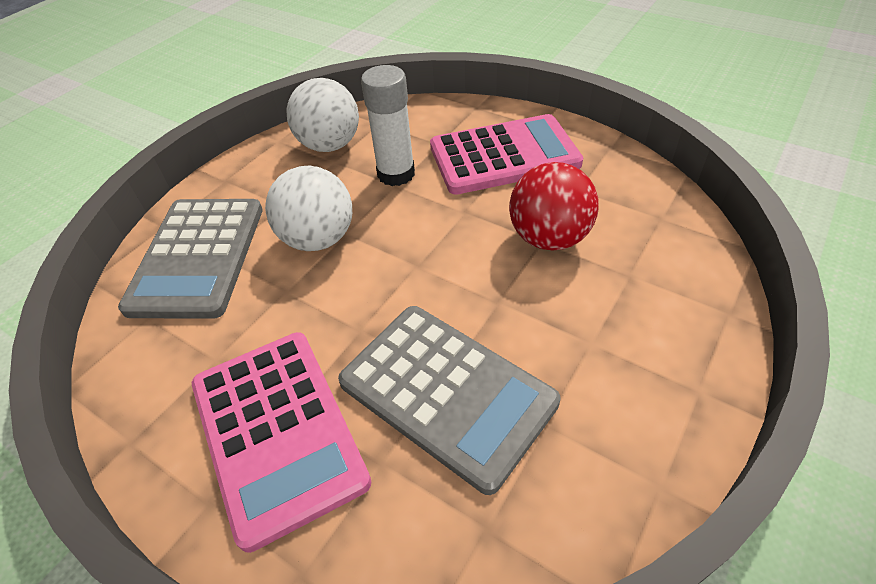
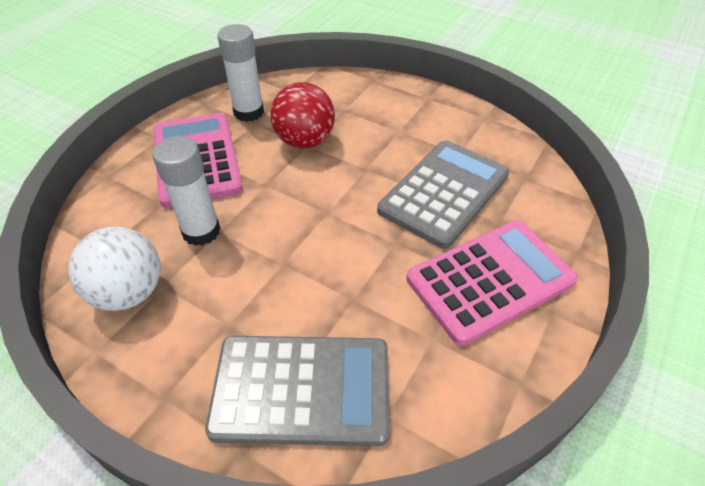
camera: 95 degrees left, 0 degrees up
(318, 239) = (287, 282): white ball -> none
(600, 183) = (249, 112): none -> white glue stick

